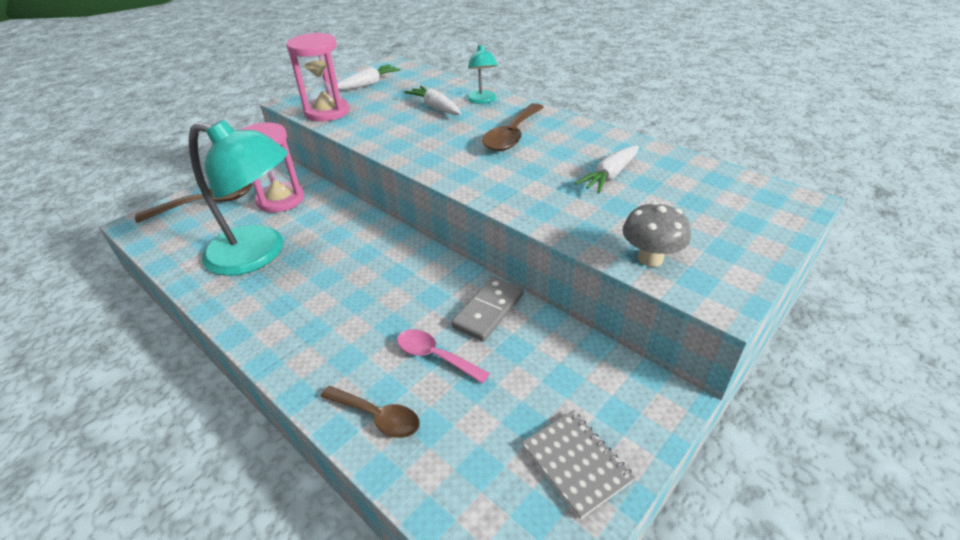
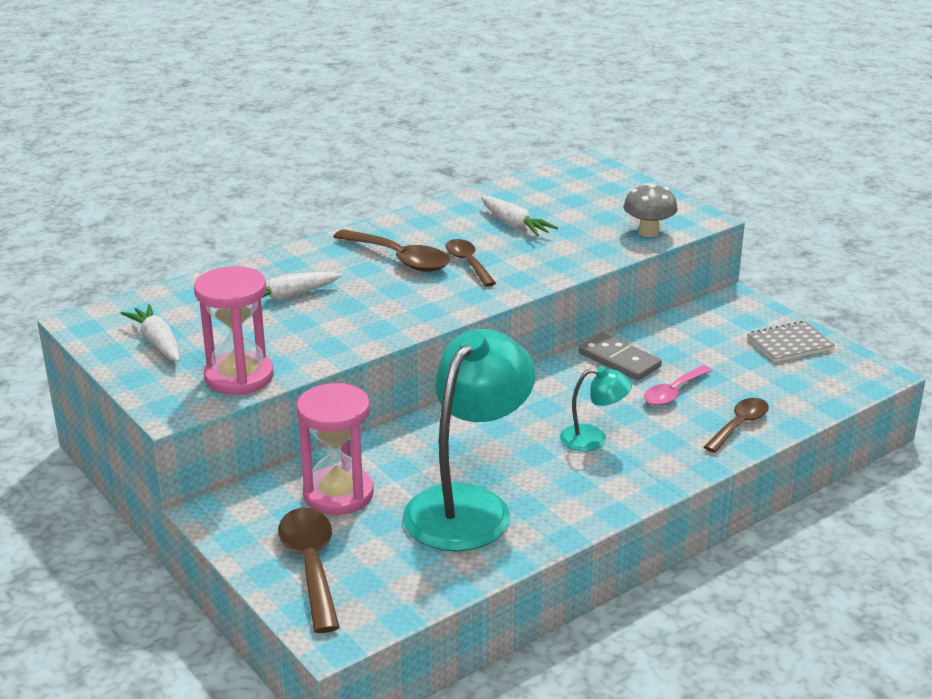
camera: 80 degrees left, 10 degrees down
(482, 100) = (288, 266): turquoise lamp -> turquoise lamp (593, 439)
(519, 164) = (468, 263): none -> brown spoon

